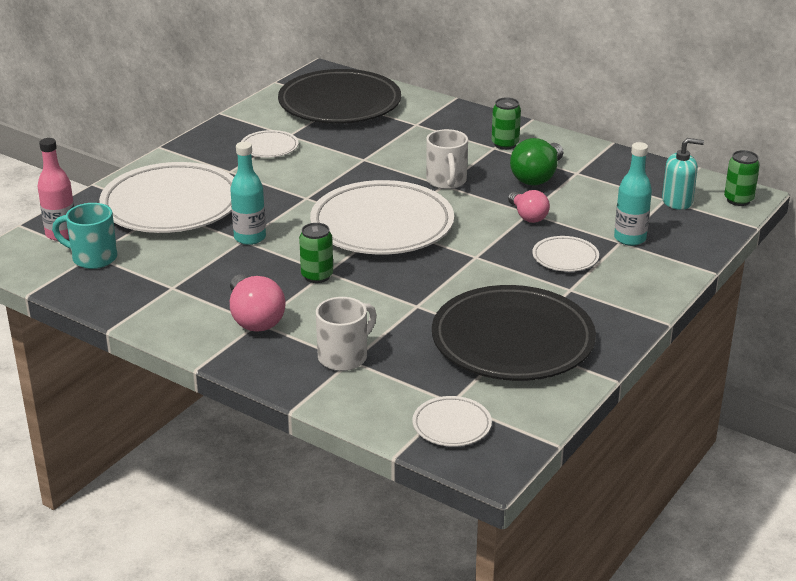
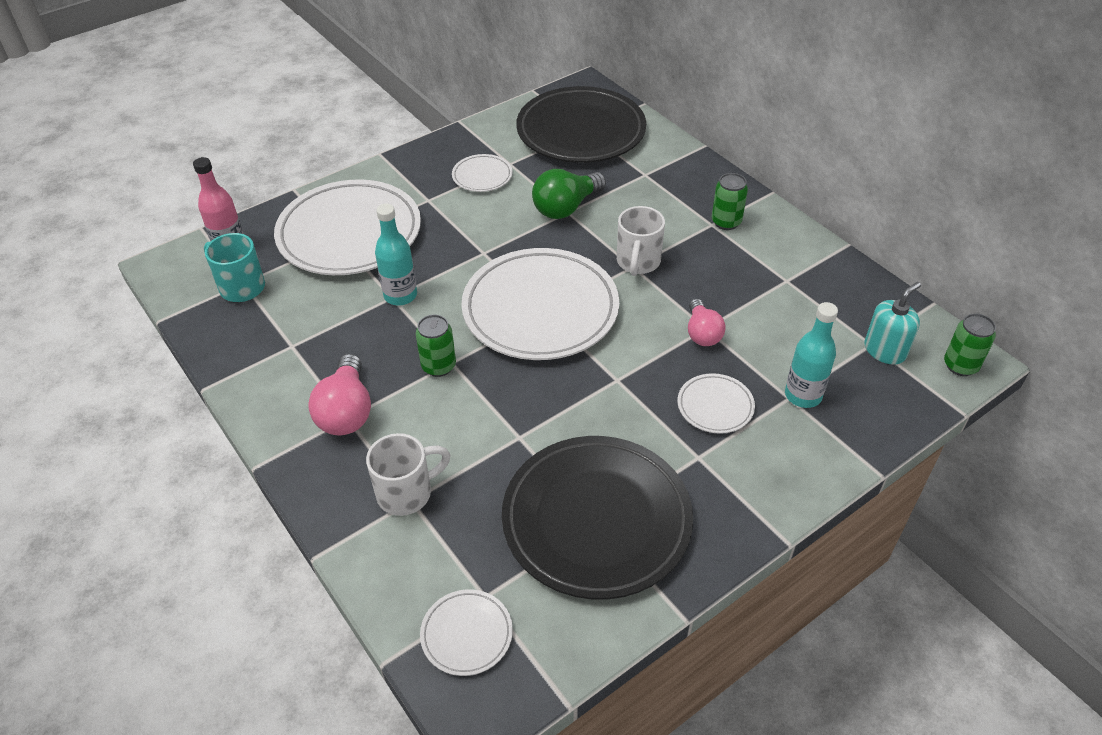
camera: 20 degrees right, 15 degrees up
(537, 177) = (739, 277): green light bulb -> green light bulb (566, 207)
(677, 201) = (885, 350): turquoise soap dispenser -> turquoise soap dispenser turned 60 degrees counterclockwise

